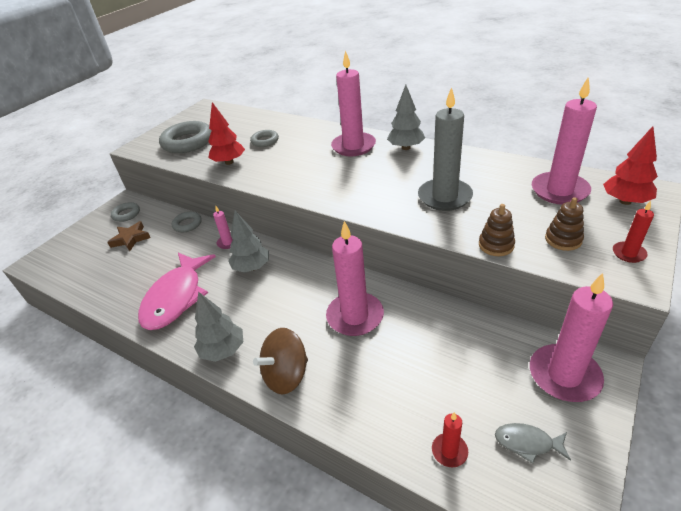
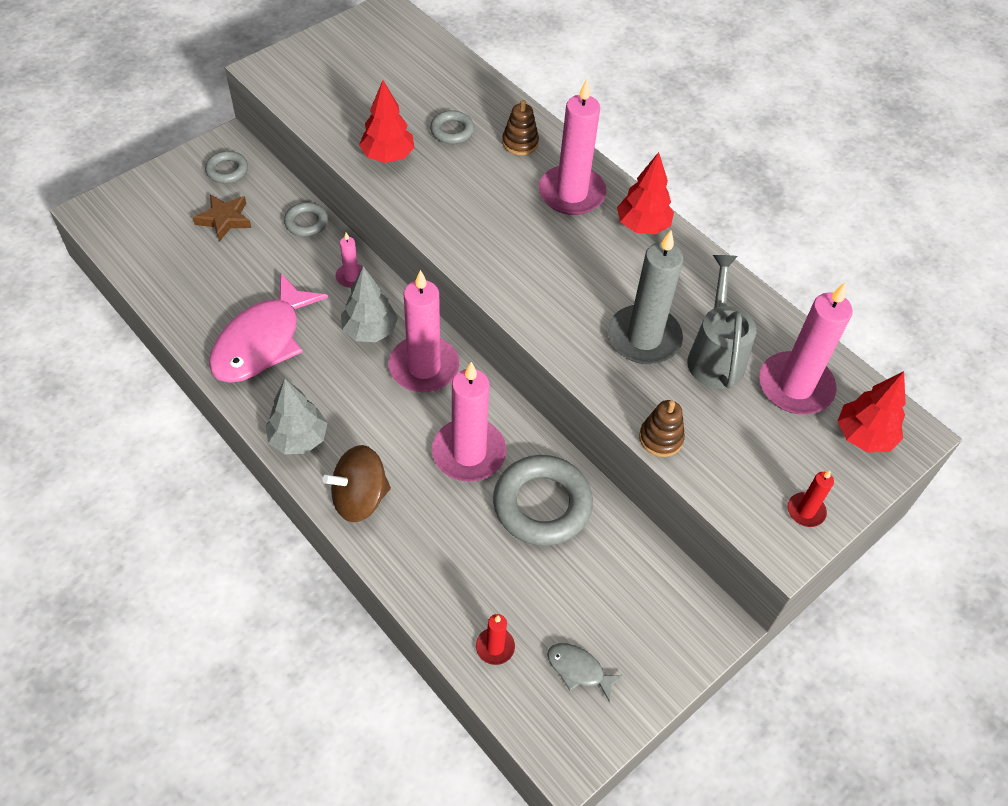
camera: 10 degrees right, 15 degrees up
(188, 142) = (341, 88): grey ring -> grey ring (542, 505)
(406, 147) = (642, 226): grey tree -> red tree
(496, 191) = (715, 355): none -> grey watering can
(563, 239) = (745, 462): brown stacking toy -> brown stacking toy (520, 143)
(564, 375) = (665, 616): pink candle -> pink candle (424, 367)

